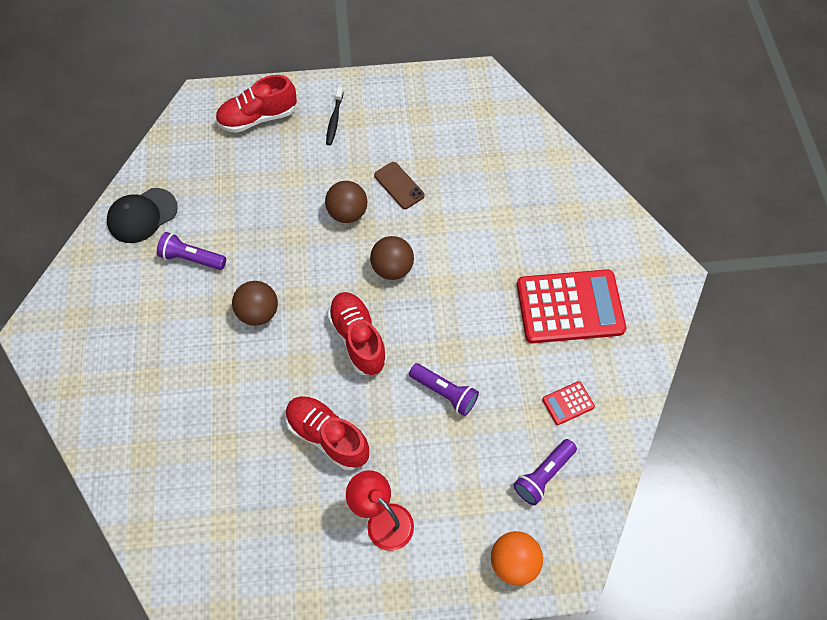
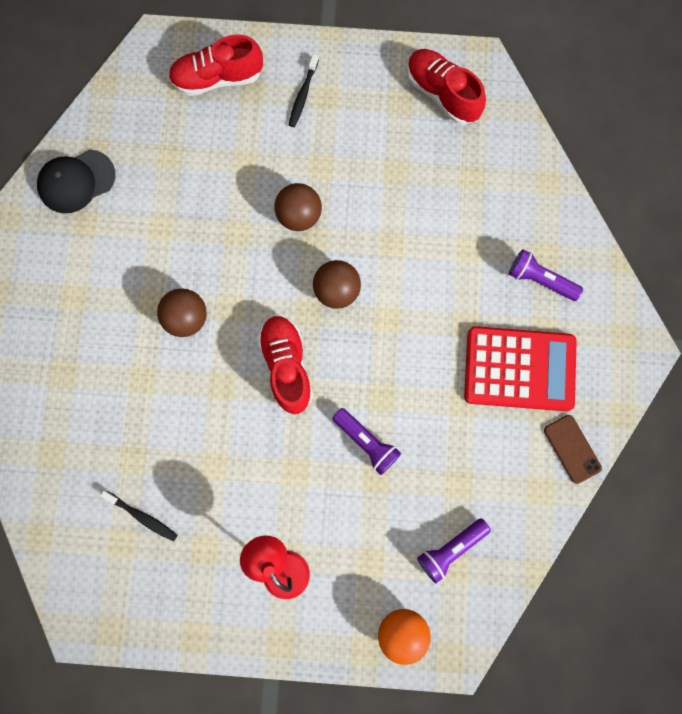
camera: 10 degrees right, 15 degrees up
(192, 258) = (124, 242): purple flashlight -> purple flashlight (540, 280)
(240, 497) = (142, 516): none -> black toothbrush
(328, 436) = (238, 468): red shoe -> red shoe (442, 94)
(399, 185) = (361, 191): brown phone -> brown phone (572, 449)
(568, 403) = (493, 477): red calculator -> none

